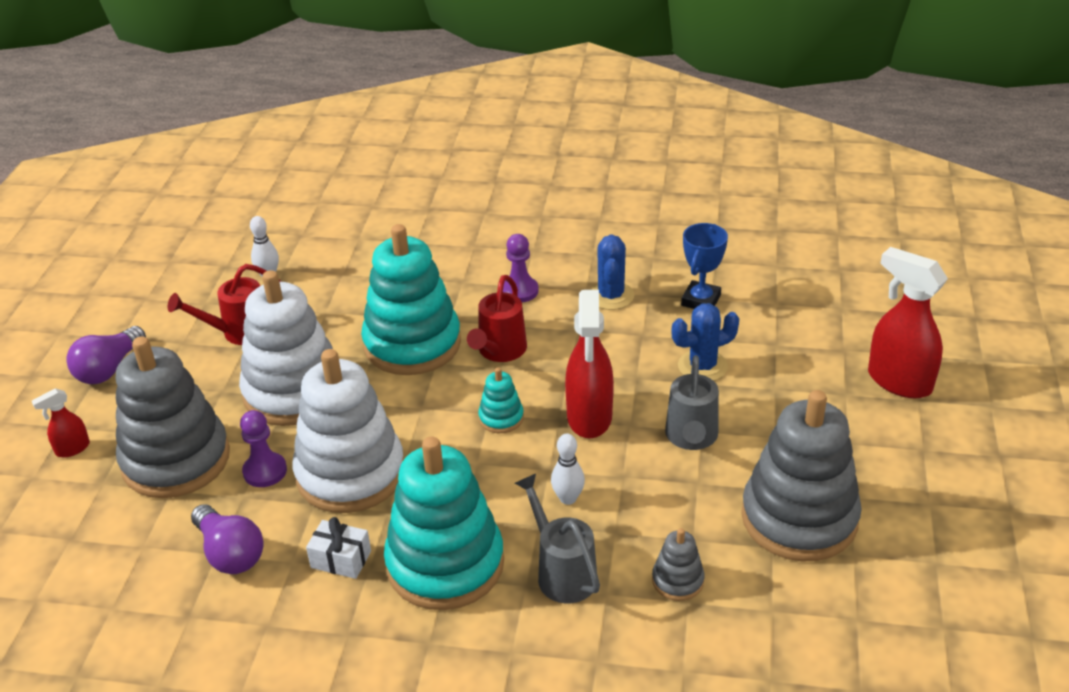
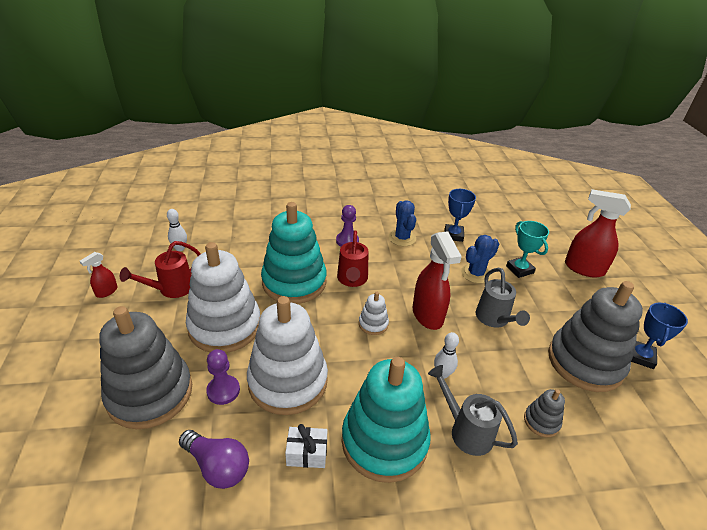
camera: 20 degrees left, 0 degrees up
(72, 449) = (60, 399): red spray bottle -> red spray bottle (106, 292)
(109, 369) = (77, 329): purple light bulb -> none
(501, 418) = (373, 324): turquoise stacking toy -> white stacking toy
(782, 369) = (519, 269): none -> turquoise trophy
(899, 525) = (640, 356): none -> blue trophy

